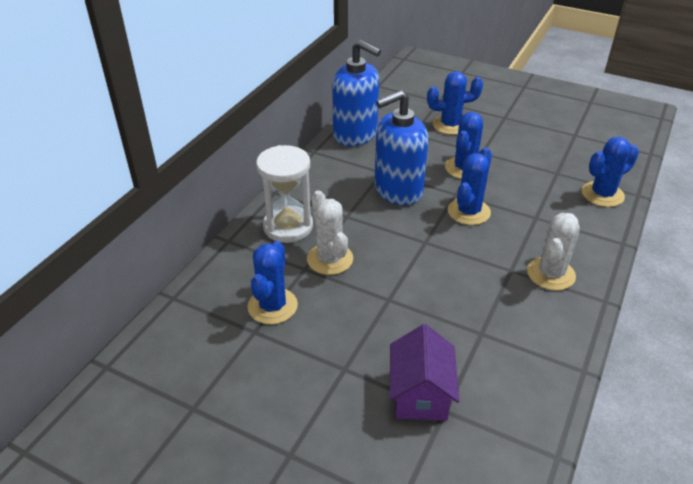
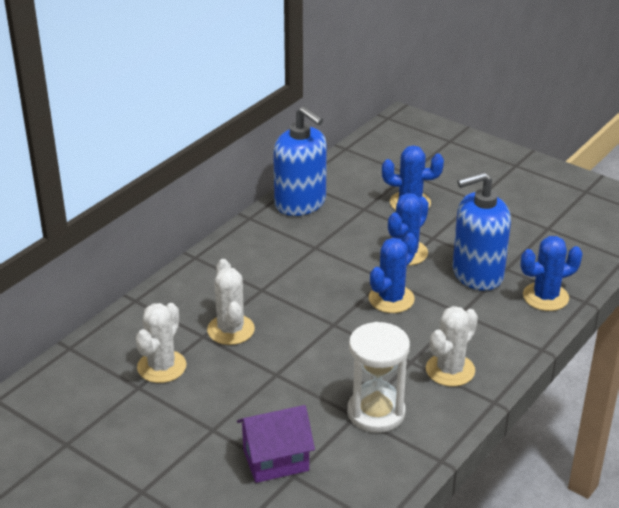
camera: 10 degrees right, 5 degrees down
(272, 306) = (161, 367): blue cactus -> white cactus
(288, 226) = (198, 293): white hourglass -> white hourglass (376, 412)
(398, 190) = (325, 269): blue soap dispenser -> blue soap dispenser (477, 274)
(420, 394) = (276, 460): purple house -> purple house turned 60 degrees clockwise

